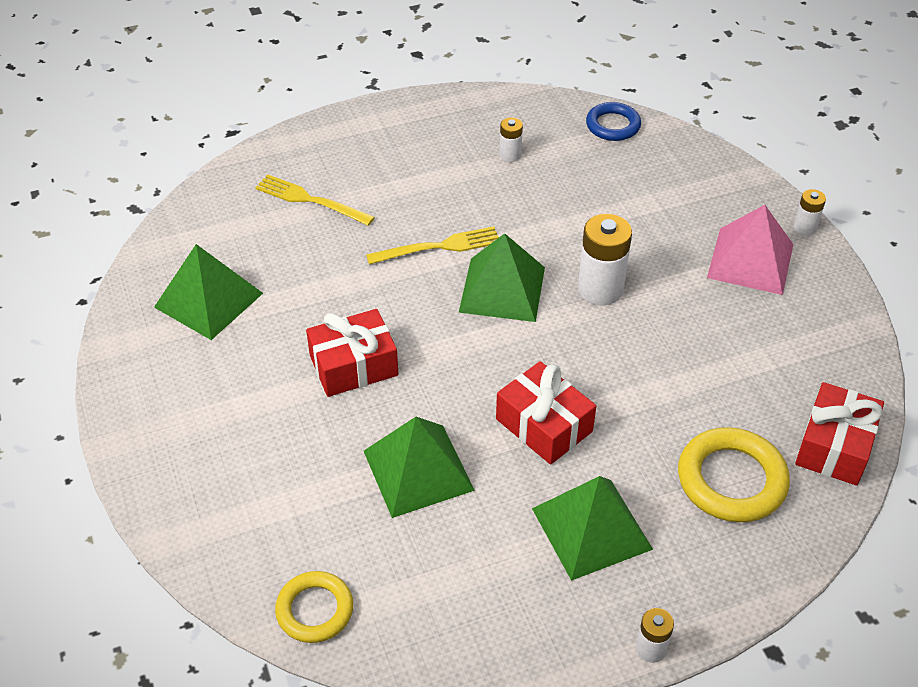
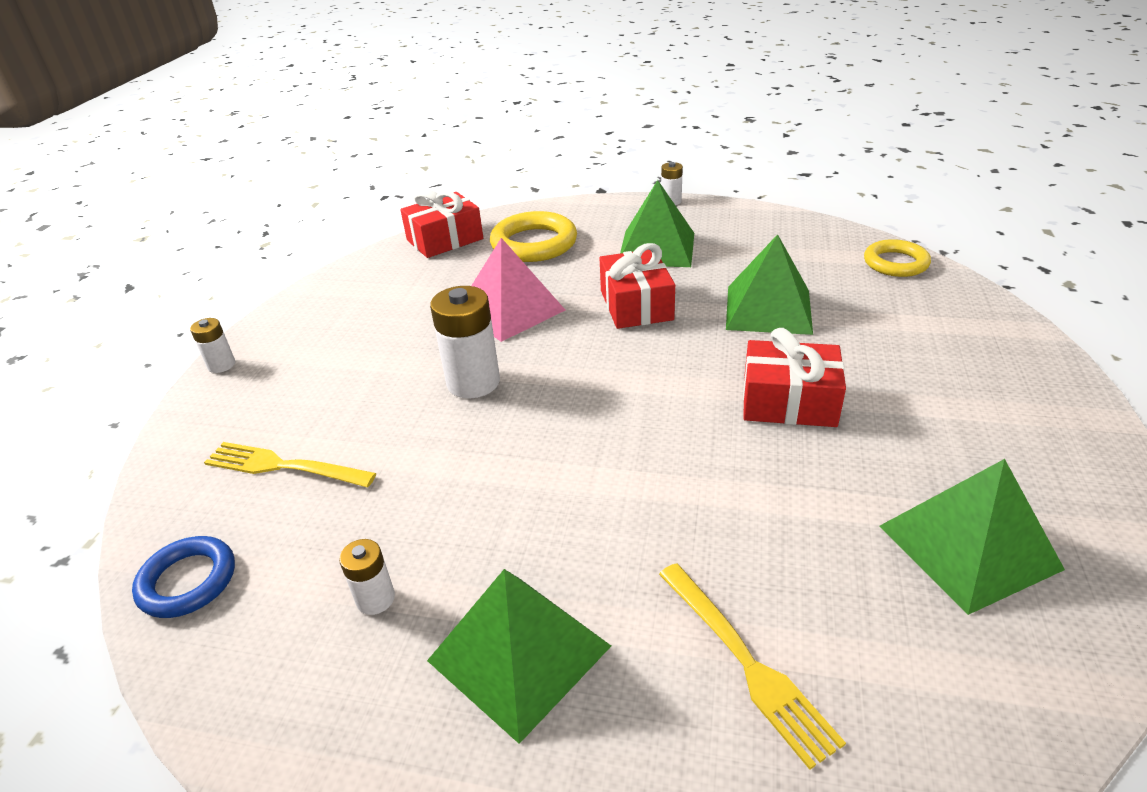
camera: 145 degrees left, 10 degrees down
(439, 247) = (599, 495): yellow fork -> yellow fork (283, 466)
(502, 289) = (570, 418): green pyramid -> green pyramid (519, 653)
(750, 260) = (311, 357): pink pyramid -> pink pyramid (510, 310)

